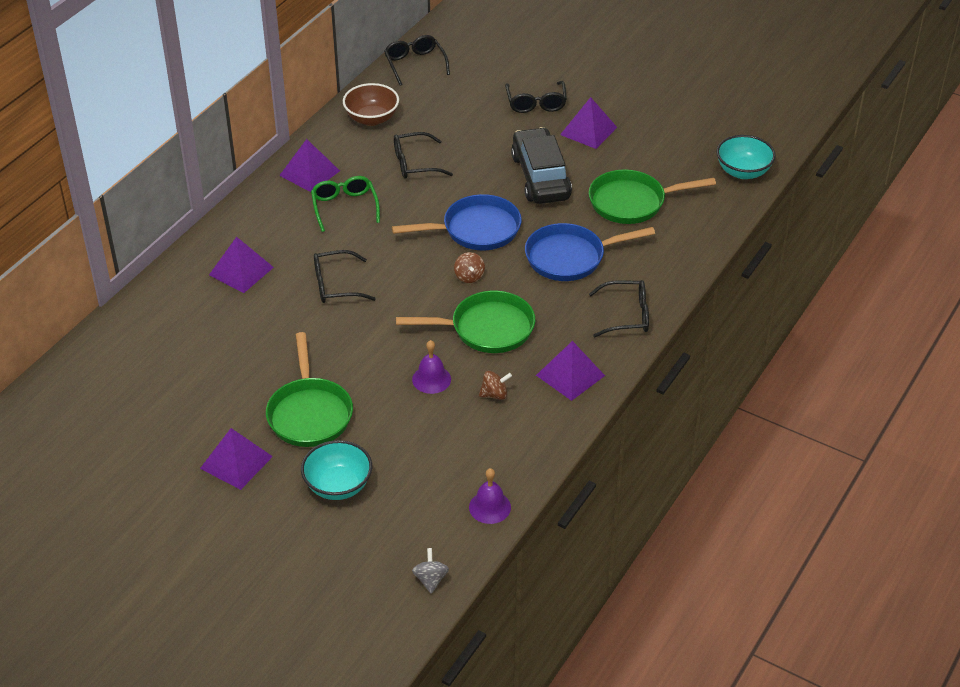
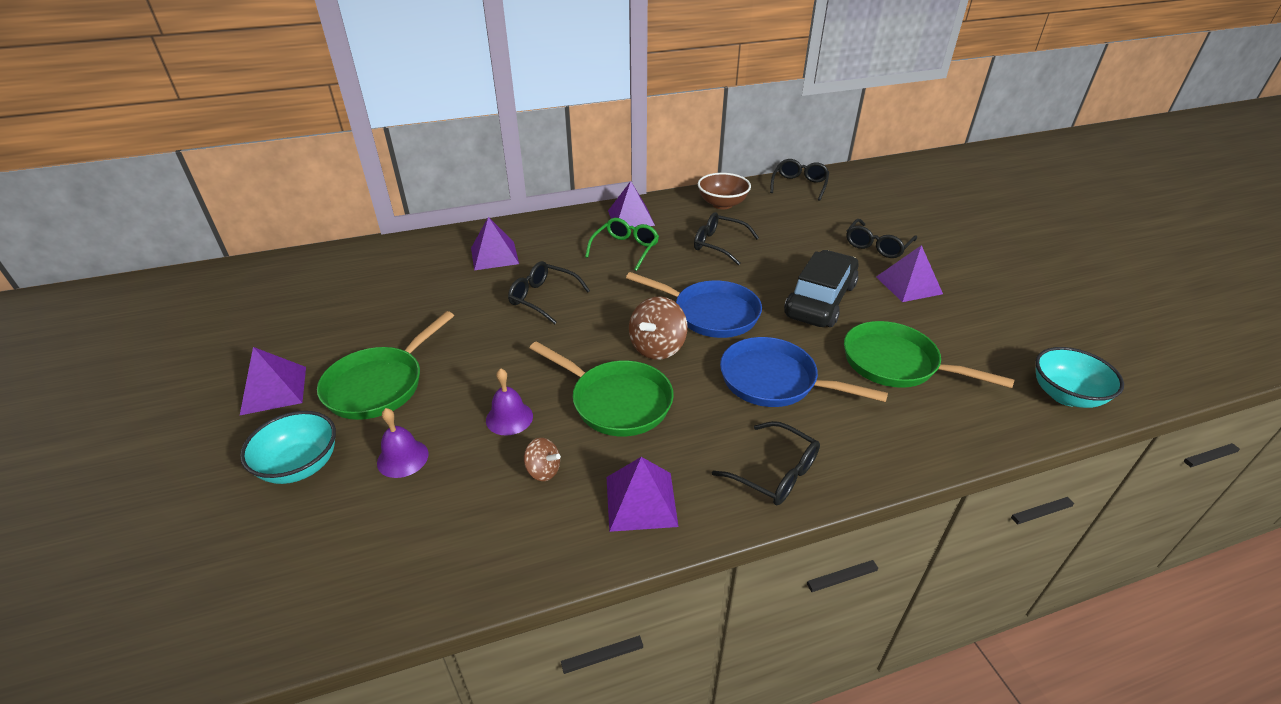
camera: 40 degrees right, 5 degrees down
(430, 579) = (207, 643): grey spinning top -> none
(469, 276) = (657, 348): brown spinning top -> brown spinning top, size x1.76
(490, 507) = (376, 599): purple bell -> purple bell (402, 458)

